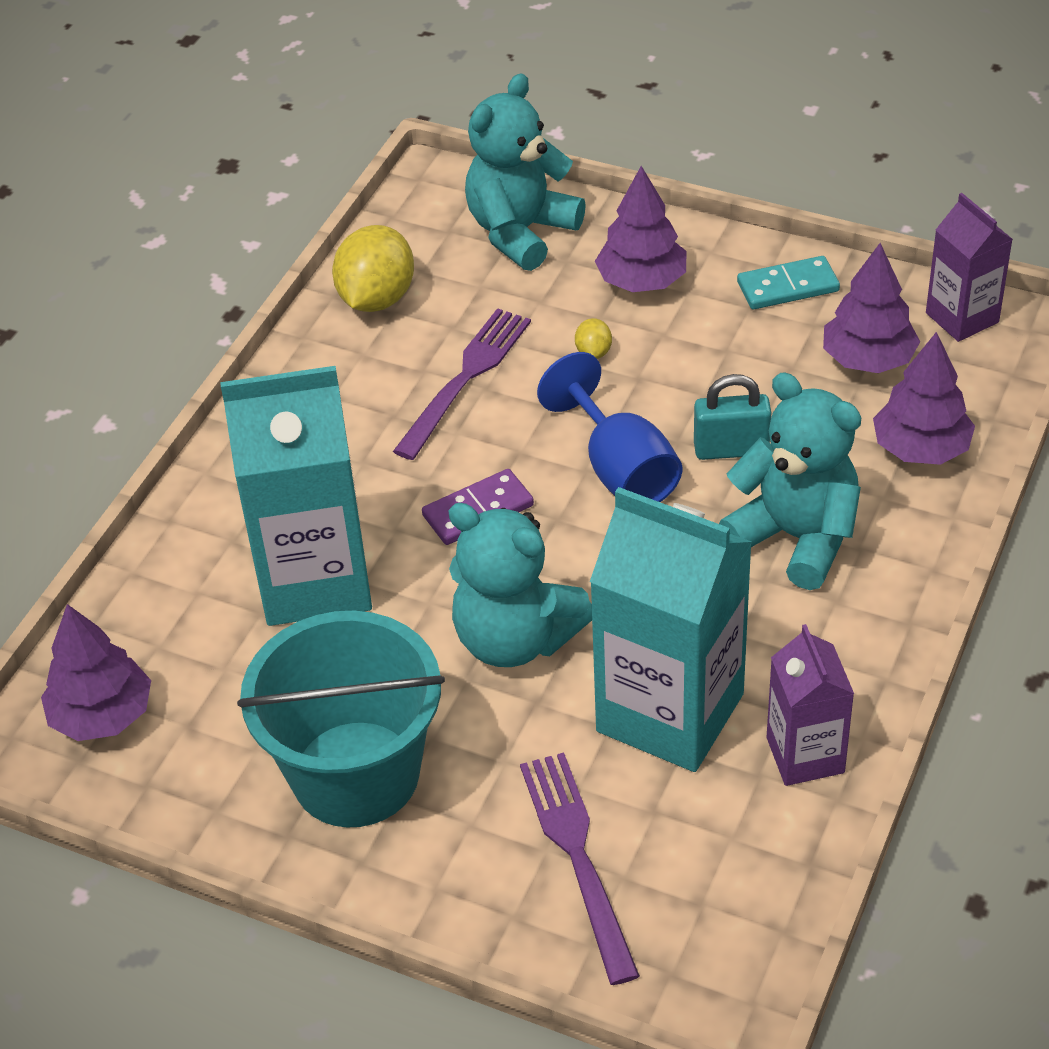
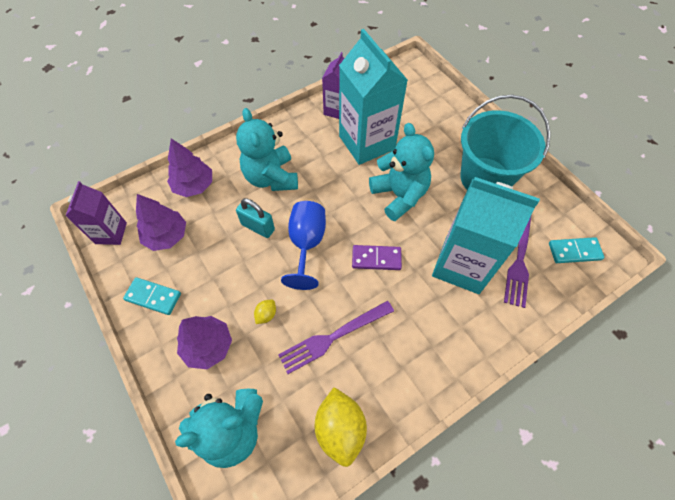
camera: 150 degrees left, 15 degrees up
(102, 715) = (574, 251): purple tree -> turquoise domino
(376, 298) = (340, 429): yellow lemon -> yellow lemon turned 60 degrees counterclockwise
(577, 855) = (428, 118): purple fork -> purple fork (519, 259)

